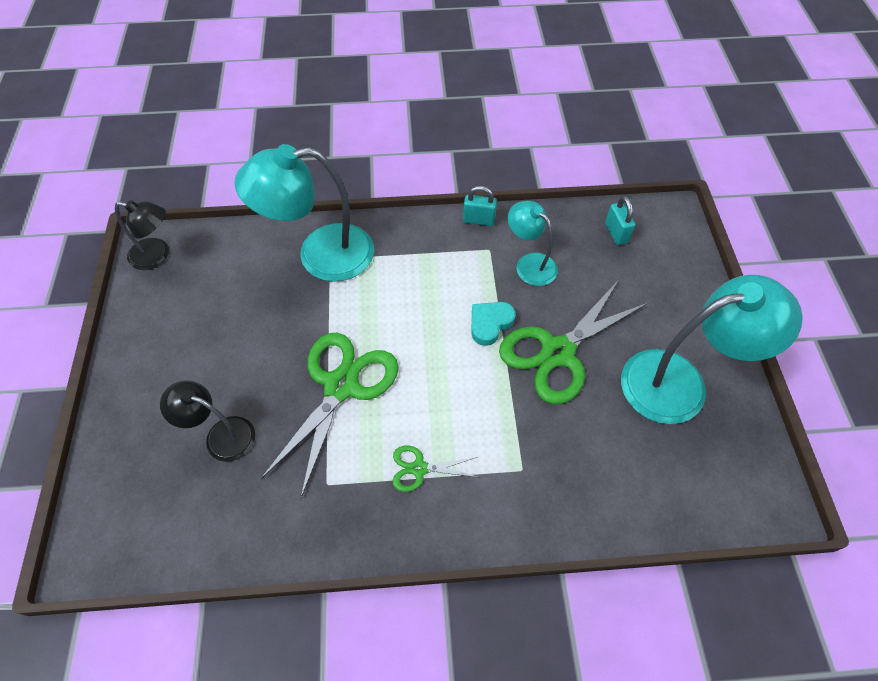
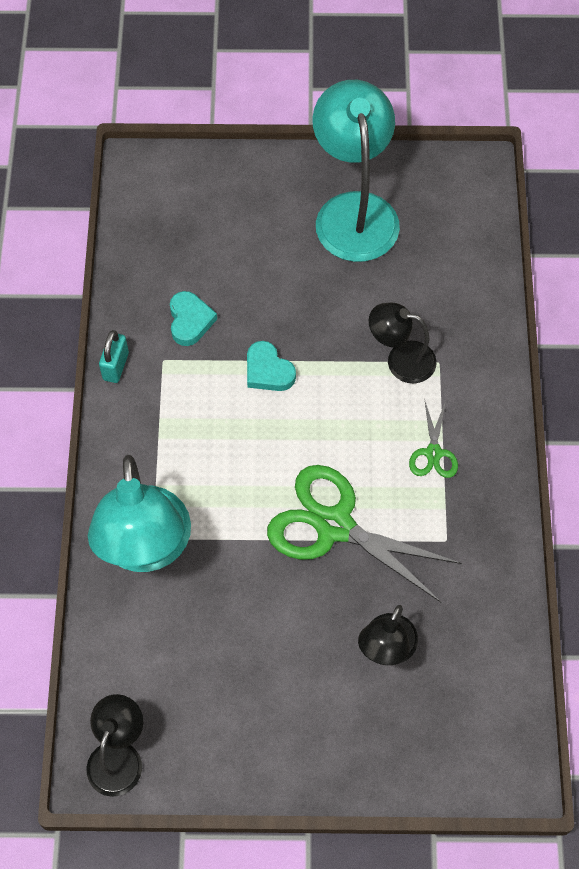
camera: 85 degrees left, 5 degrees up
(519, 433) = (401, 360): none -> black lamp
(530, 264) = (190, 321): turquoise lamp -> turquoise heart
(557, 352) = (310, 311): green scissors -> none
(616, 233) = (157, 228): turquoise padlock -> none

